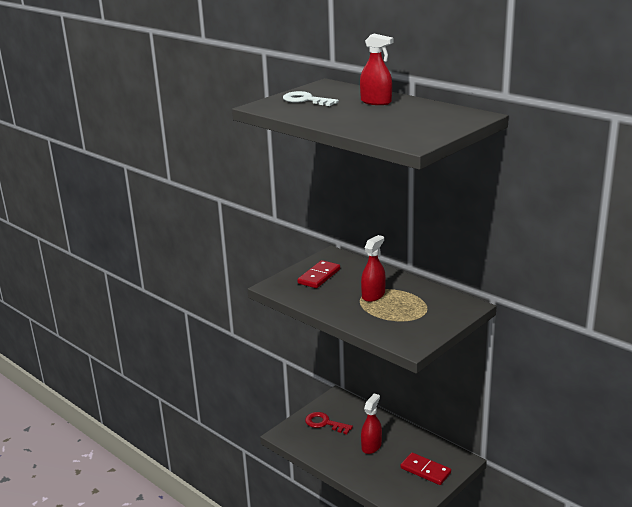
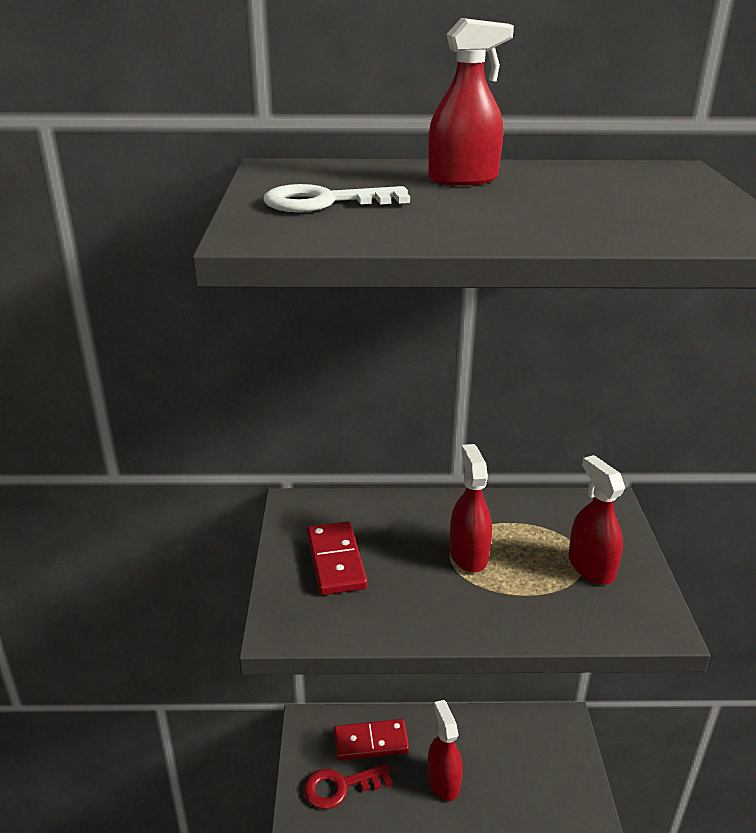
camera: 45 degrees left, 5 degrees up
(418, 319) = (591, 567): none -> red spray bottle
(425, 470) = (547, 772): red domino -> red domino (371, 742)

